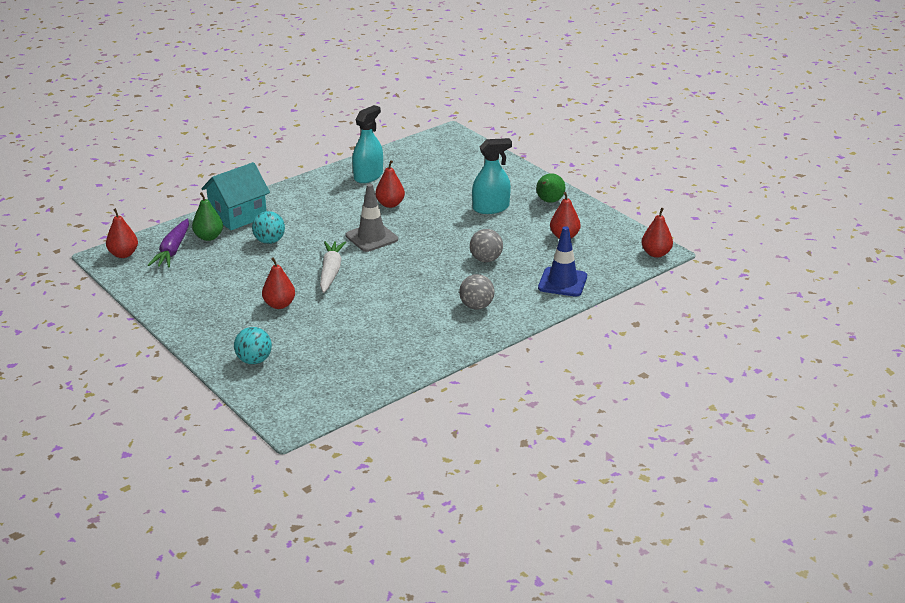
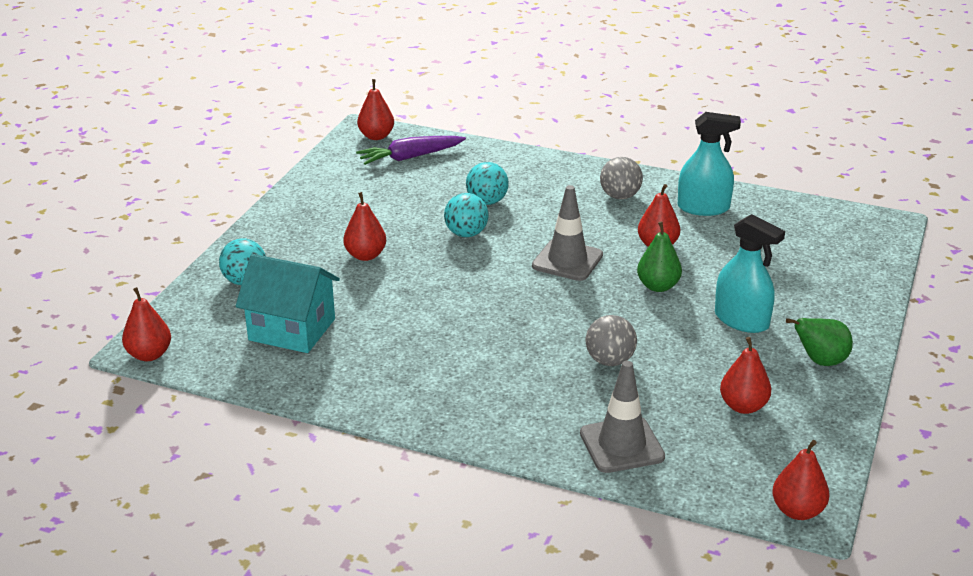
camera: 60 degrees right, 0 degrees up
(208, 237) = (457, 166): green pear -> green pear (658, 286)
(238, 216) = (518, 165): turquoise house -> turquoise house (292, 329)
(299, 261) = (466, 234): none -> turquoise ball
(302, 422) = (149, 355): none -> red pear
(331, 272) = (464, 262): white carrot -> none
(476, 306) = (491, 392): grey ball -> grey ball (620, 196)
(562, 282) = (621, 445): blue traffic cone -> grey traffic cone

